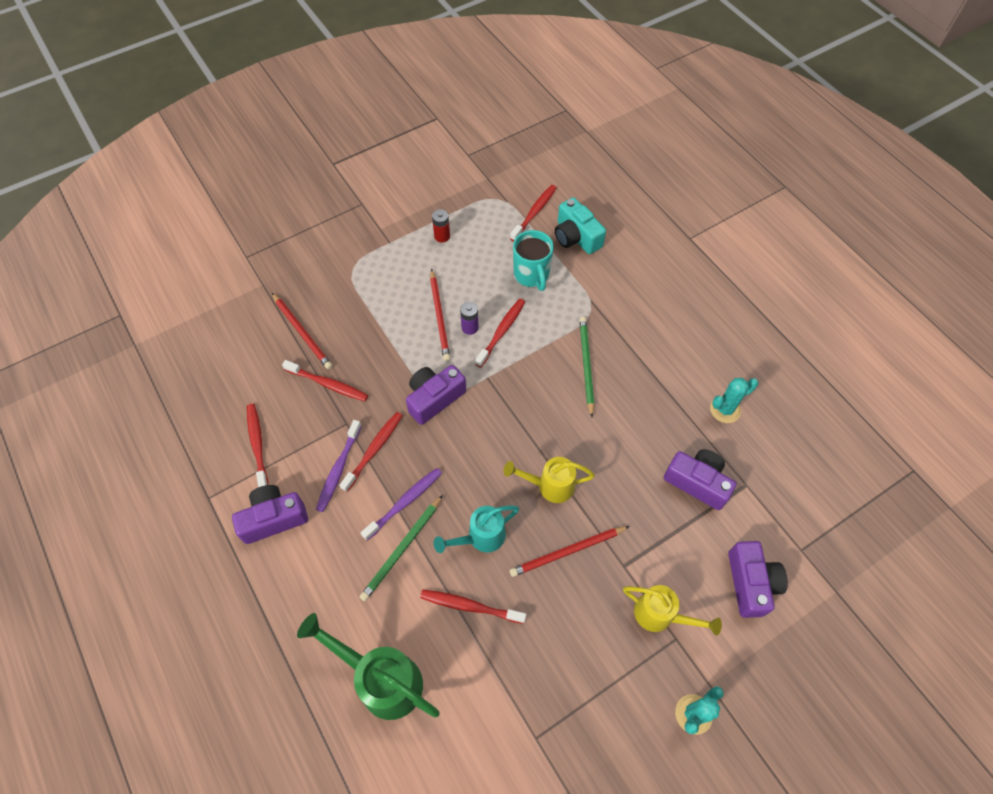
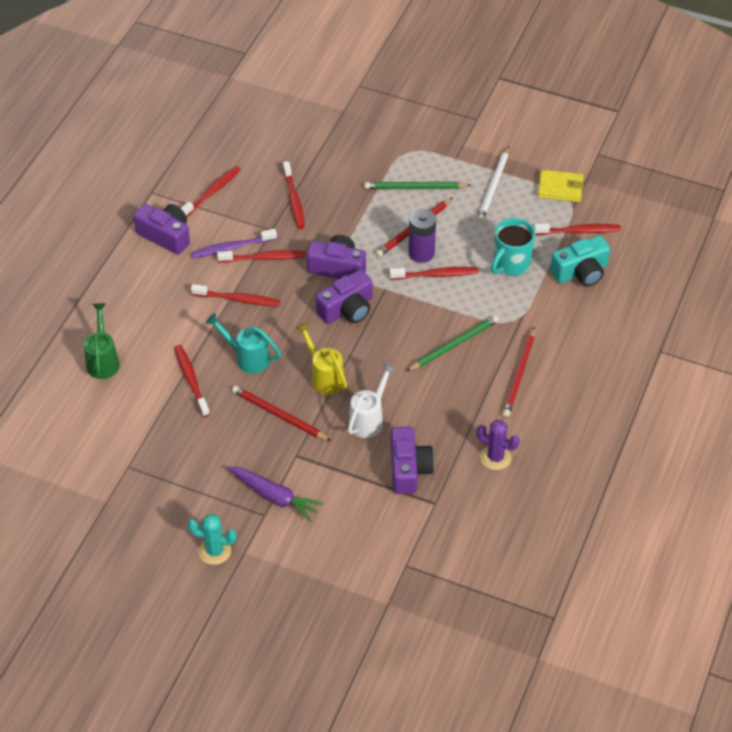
camera: 55 degrees right, 10 degrees down
(302, 332) = (323, 159): red pencil -> red pencil (519, 374)
(381, 679) = (103, 360): green watering can -> green watering can, size x0.65
(402, 549) = (201, 318): green pencil -> green pencil (415, 187)
(404, 502) = (238, 299): purple toothbrush -> red toothbrush
(442, 236) = (493, 186): red battery -> white pencil
(470, 327) = (421, 253): purple battery -> purple battery, size x1.55
(481, 197) = (560, 188): none -> yellow wallet
(576, 237) = (581, 272): turquoise camera -> turquoise camera turned 135 degrees counterclockwise
(622, 479) = (369, 419): none -> white watering can
(661, 615) = (274, 497): yellow watering can -> purple carrot
(725, 409) = (495, 457): turquoise cactus -> purple cactus
(751, 583) = (348, 543): purple camera -> purple camera (347, 309)

